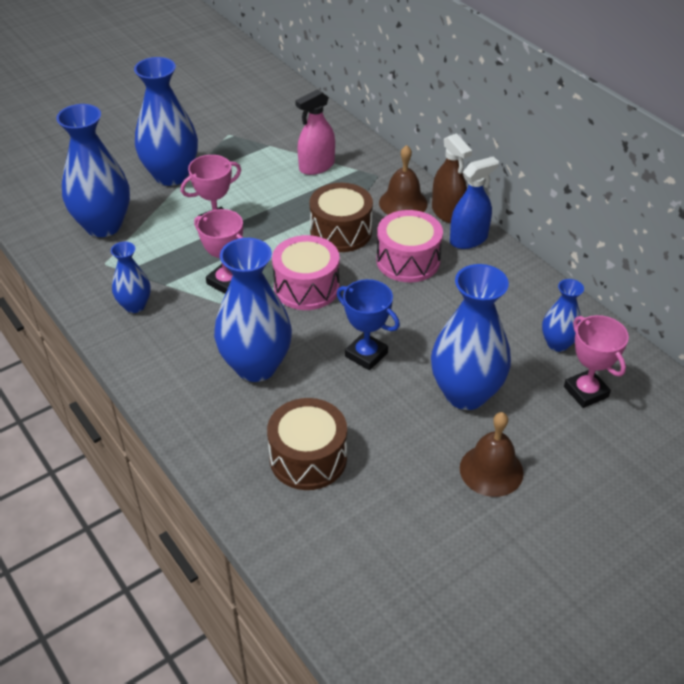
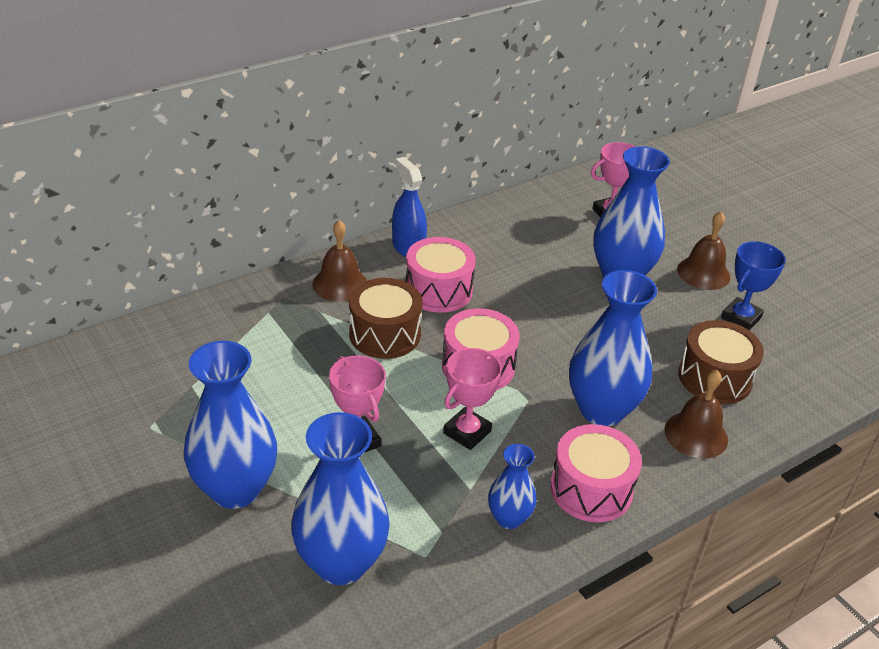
camera: 90 degrees left, 5 degrees down
(162, 354) = (591, 489): none -> pink drum
(226, 433) = (696, 434): none -> brown bell
(316, 166) = (252, 345): pink spray bottle -> none
(366, 355) = (578, 331): blue trophy -> blue trophy (741, 318)
(447, 213) = (362, 255): brown spray bottle -> none
(558, 344) = (555, 218): blue vase -> none

